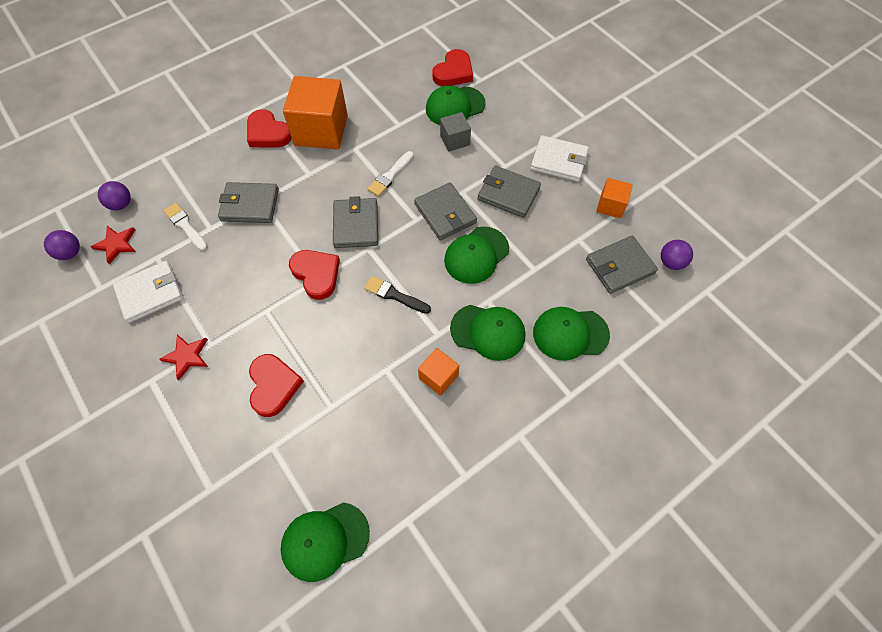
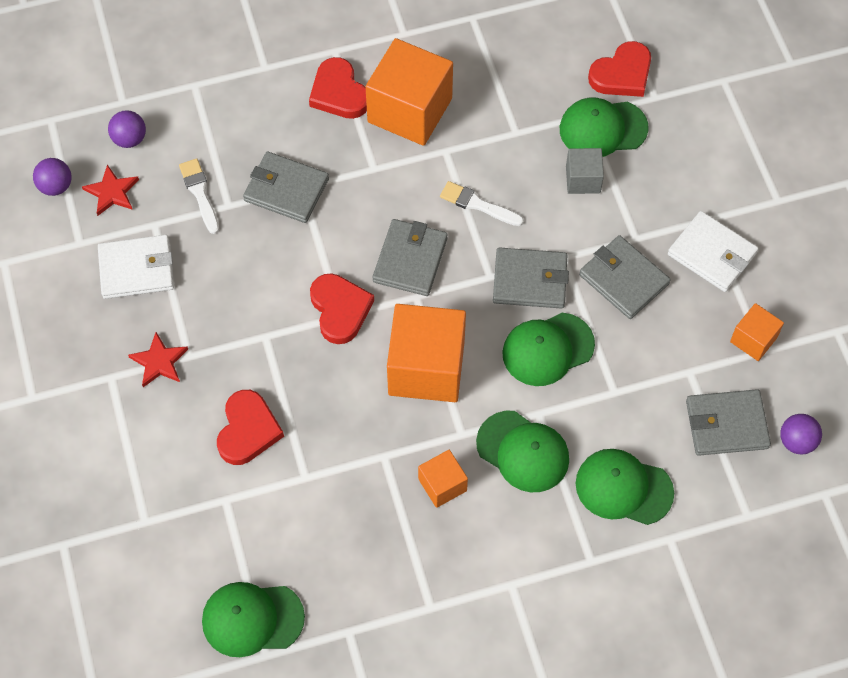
camera: 20 degrees right, 0 degrees up
(390, 175) = (478, 204): white brush -> white brush turned 60 degrees clockwise
(395, 295) = (426, 368): black brush -> orange cube
(445, 213) = (530, 280): grey wallet -> grey wallet turned 75 degrees counterclockwise

